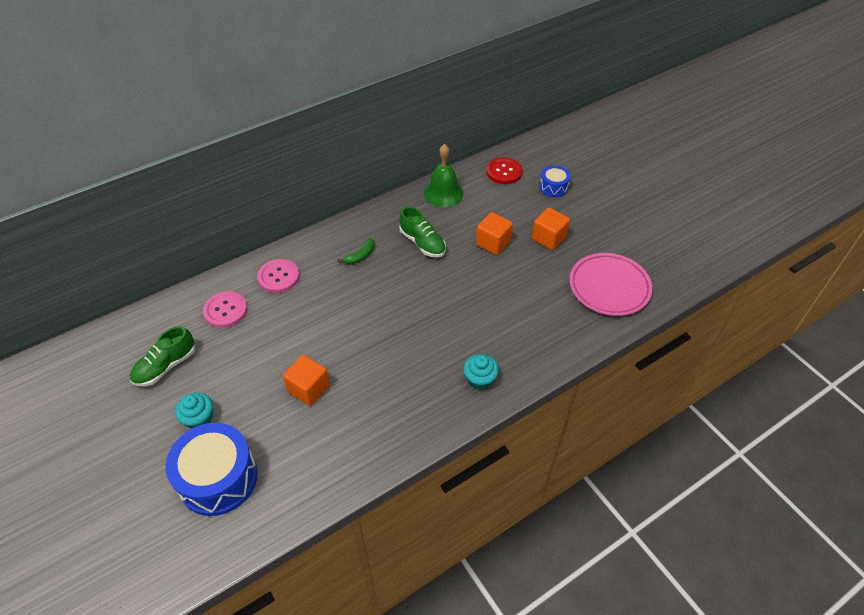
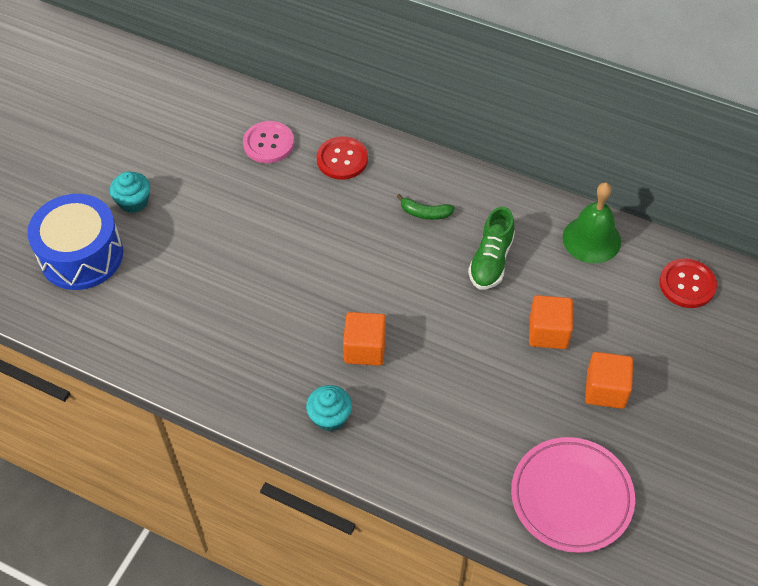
camera: 60 degrees right, 5 degrees up
(165, 366) = (174, 140): green shoe -> none
(278, 277) = (342, 159): pink button -> red button
(308, 388) = (220, 267): orange cube -> orange cube (365, 349)
(553, 187) = (707, 354): blue drum -> none

